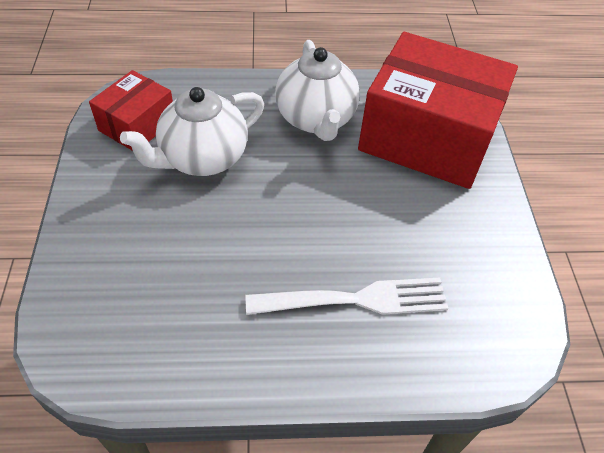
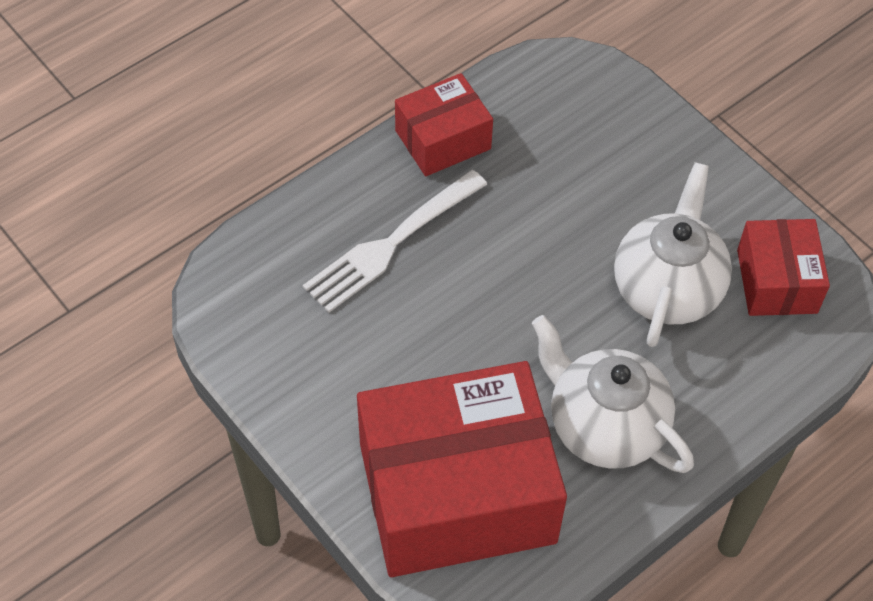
camera: 145 degrees right, 5 degrees up
(241, 361) = (443, 140): none -> red box

